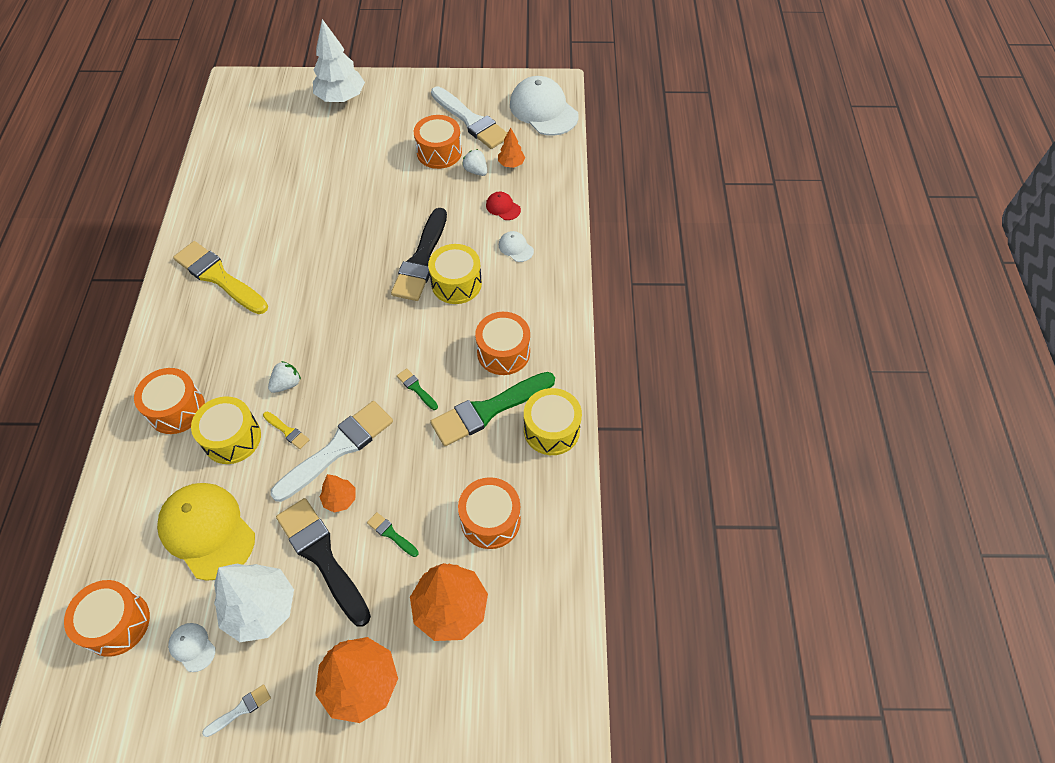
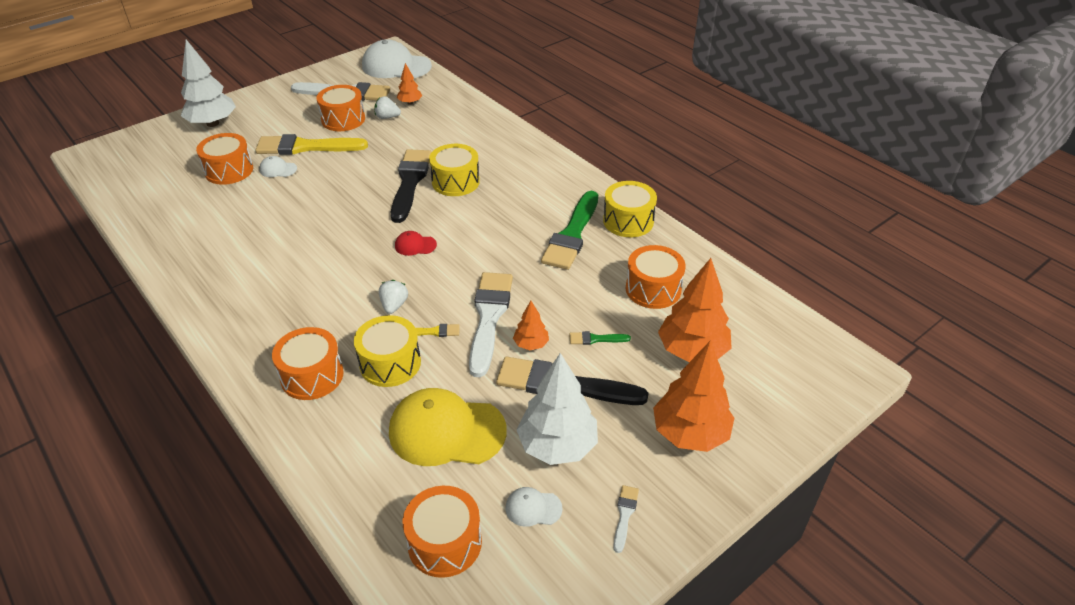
camera: 40 degrees left, 15 degrees down
(218, 277) = (240, 275): yellow brush -> yellow brush (306, 147)
(416, 388) = (503, 251): green brush -> none
(421, 260) = (410, 182): black brush -> black brush turned 150 degrees counterclockwise
(503, 207) = (435, 127): red cap -> red cap (415, 245)
(503, 352) = (540, 200): orange drum -> orange drum (229, 170)
(516, 248) = (474, 143): white cap -> white cap (278, 169)

